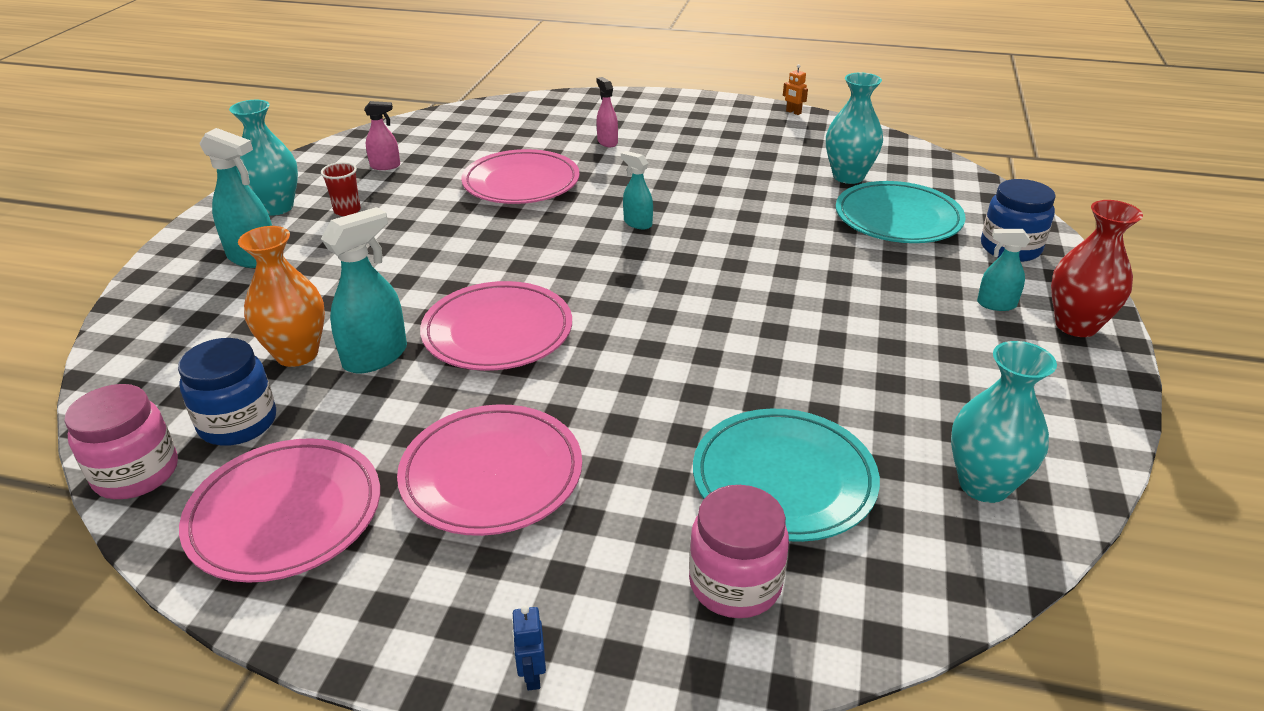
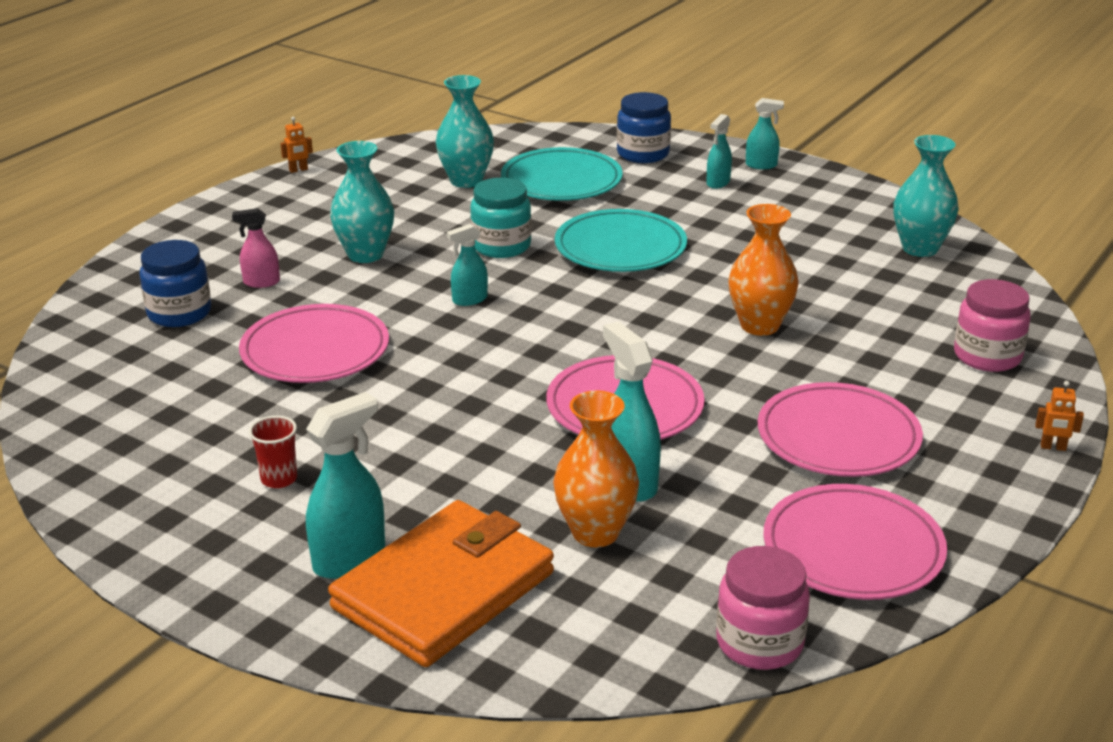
camera: 70 degrees left, 5 degrees down
(216, 302) = (444, 590): none -> orange wallet
(238, 423) = (702, 575): blue jar -> blue jar (179, 313)
(276, 207) = (218, 536): turquoise vase -> turquoise vase (365, 254)
(385, 166) = (172, 440): pink spray bottle -> none
(532, 675) = (1053, 447): blue robot -> orange robot
(694, 385) = (759, 325): none -> orange vase
(742, 217) = (501, 246): none -> turquoise jar
(783, 479) = (889, 315): turquoise plate -> turquoise plate (620, 247)
(1076, 325) = (761, 165): red vase -> turquoise spray bottle

